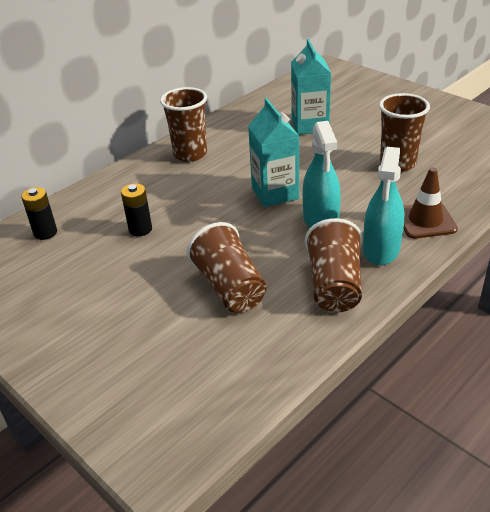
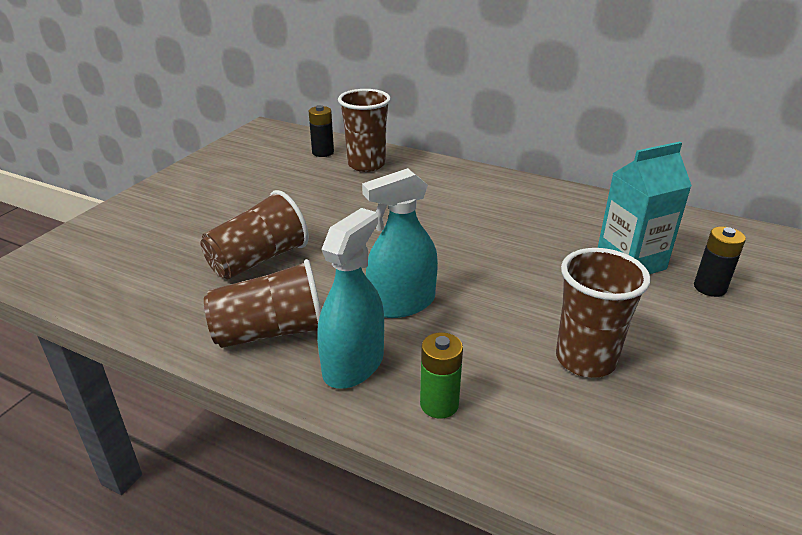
camera: 70 degrees right, 5 degrees down
(140, 229) = (342, 193): black battery -> black battery (709, 288)
(190, 154) = (495, 192): brown cup -> brown cup (366, 164)
(275, 193) = (445, 260): turquoise carton -> none
(381, 249) = (353, 364): turquoise spray bottle -> turquoise spray bottle turned 120 degrees clockwise
(425, 220) = (439, 404): brown traffic cone -> green battery

